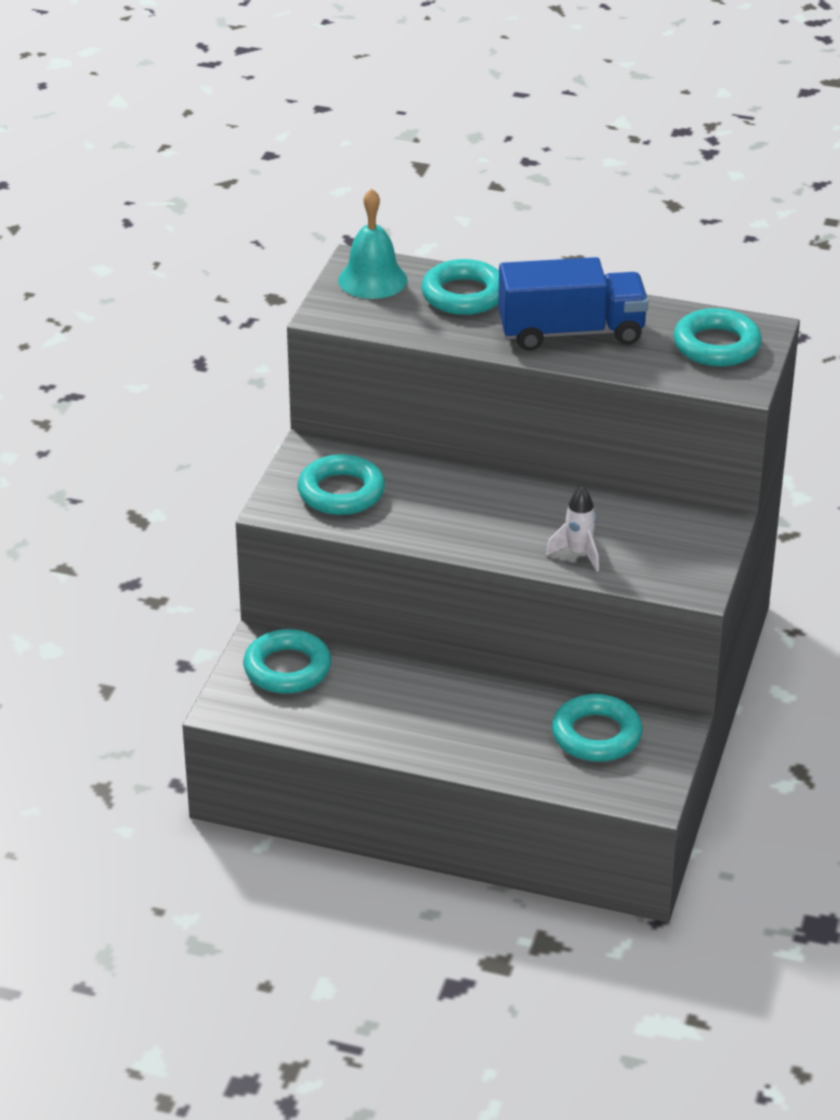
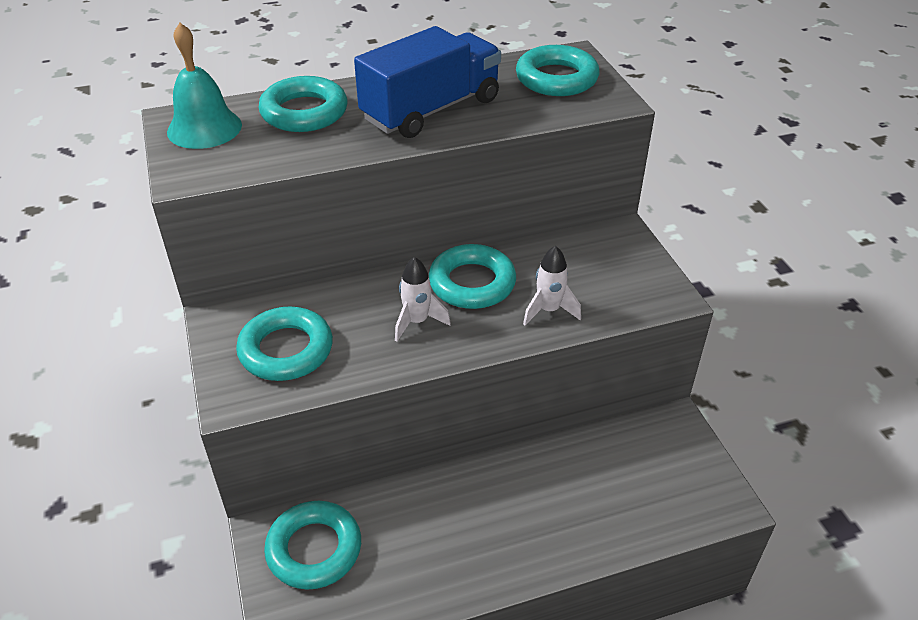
camera: 35 degrees left, 5 degrees up
(461, 516) = (417, 322): none -> white rocket
(596, 735) = (631, 466): turquoise ring -> turquoise ring (472, 283)

